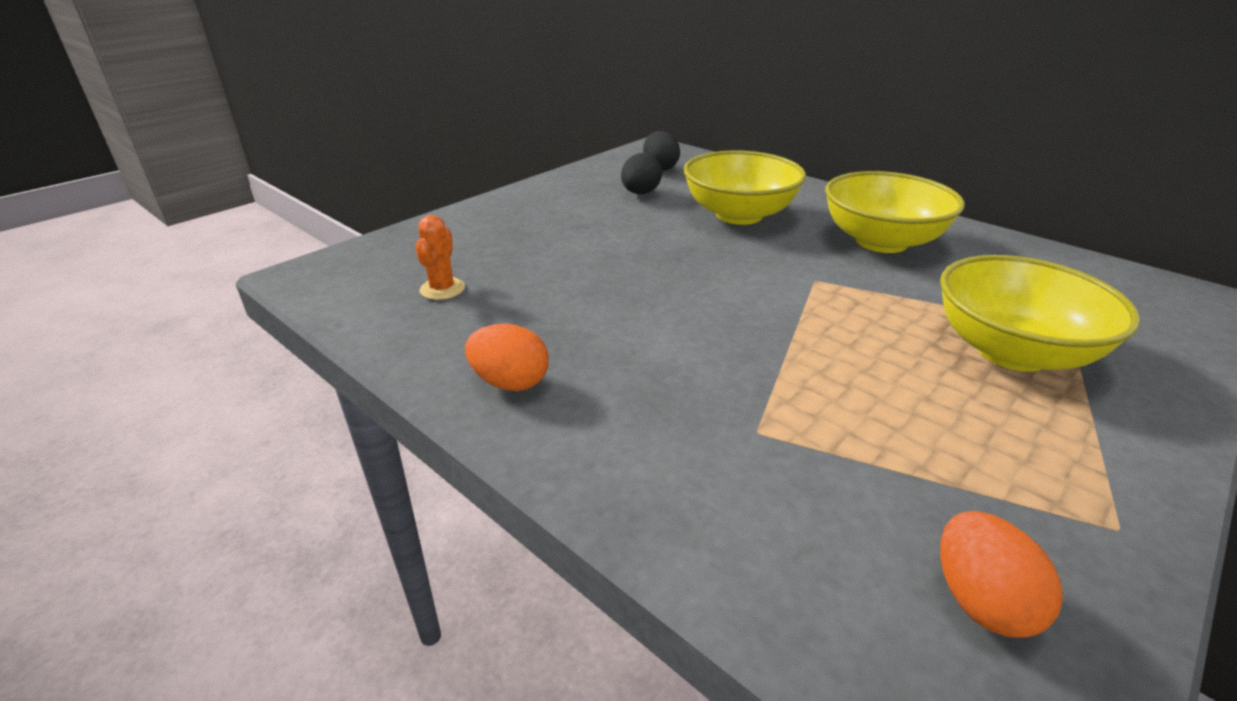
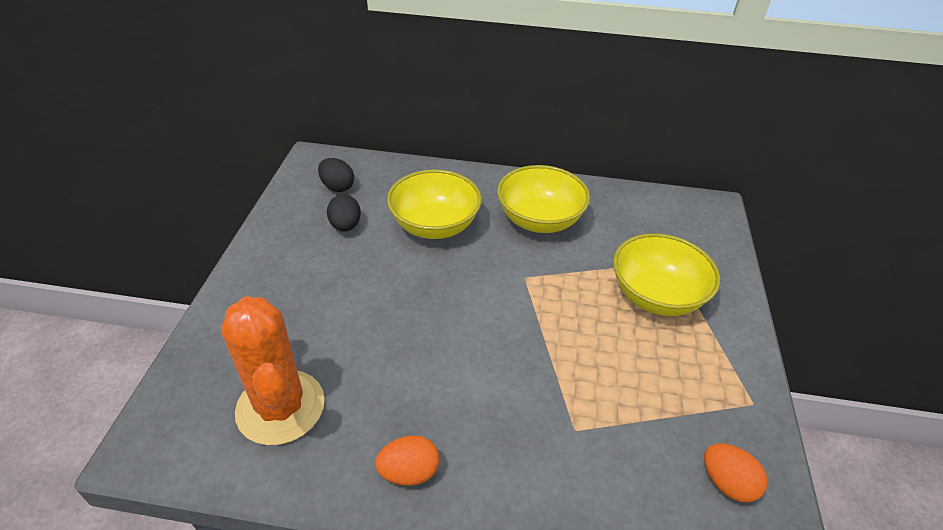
camera: 35 degrees left, 10 degrees up
(442, 289) = (280, 407): orange cactus -> orange cactus, size x2.31

